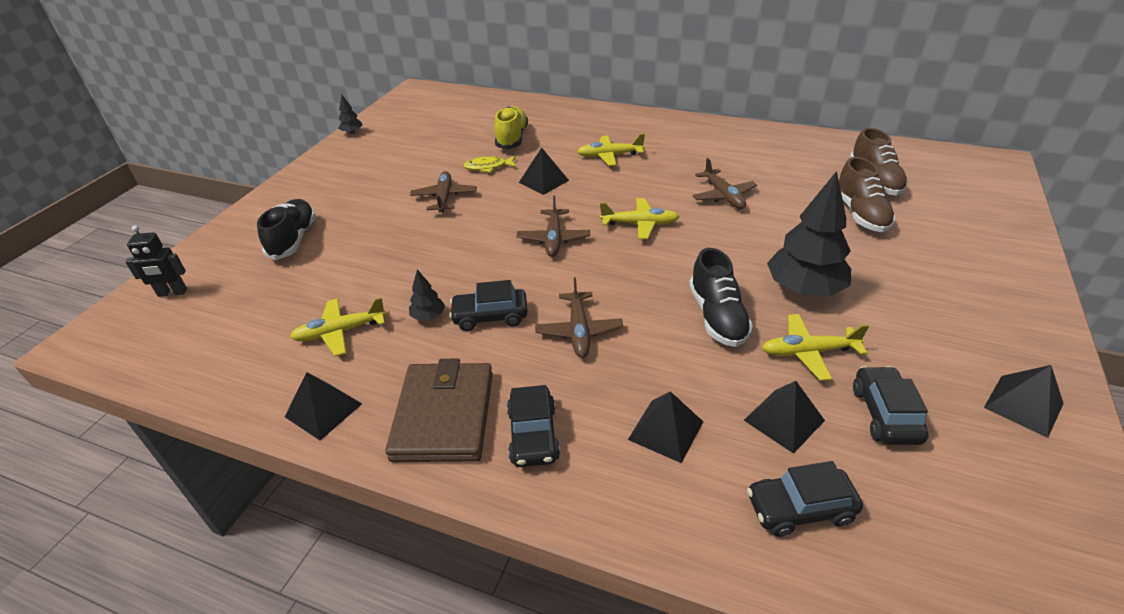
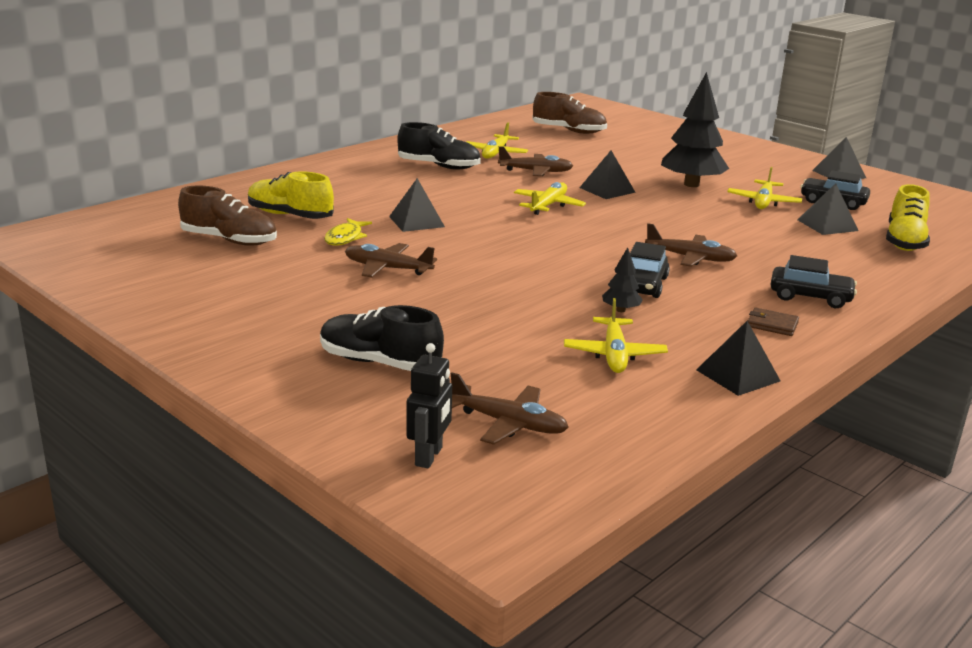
camera: 70 degrees left, 15 degrees down
(352, 132) = (99, 293): black tree -> none
(443, 415) = (772, 325): brown wallet -> brown wallet, size x0.41
(553, 239) = (536, 239): brown plane -> brown plane (508, 423)
(610, 156) = (403, 188): yellow plane -> yellow plane (496, 153)
(666, 430) = (823, 257): black pyramid -> black pyramid (607, 190)
(717, 316) = (705, 214): black shoe -> black shoe (439, 166)
(800, 508) = (904, 241): black car -> yellow shoe
(860, 214) = (610, 146): brown shoe -> brown shoe (229, 240)

